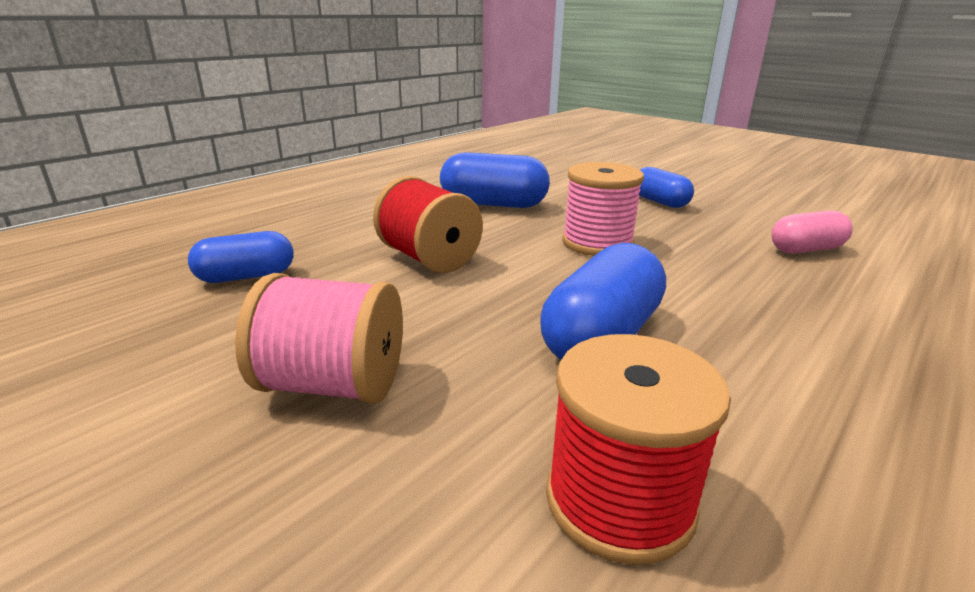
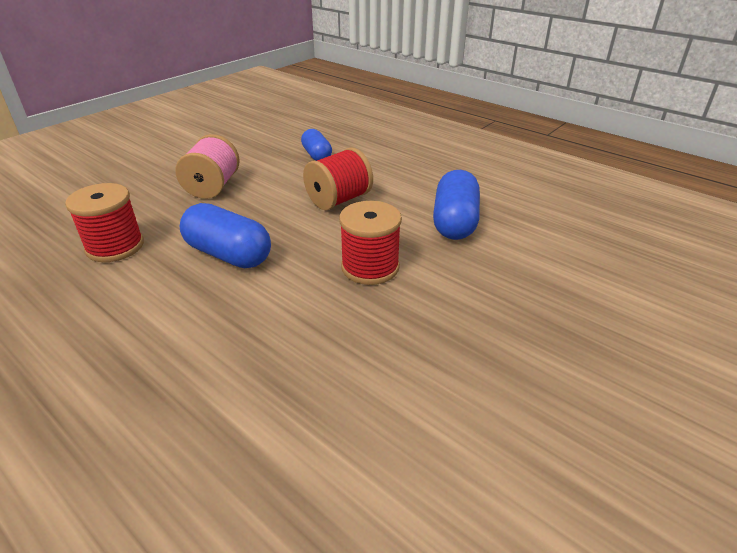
camera: 90 degrees right, 10 degrees up
(597, 243) = (370, 267): pink spool -> red spool
(659, 202) = (498, 323): blue capsule -> none
(806, 249) = (362, 403): pink capsule -> none

